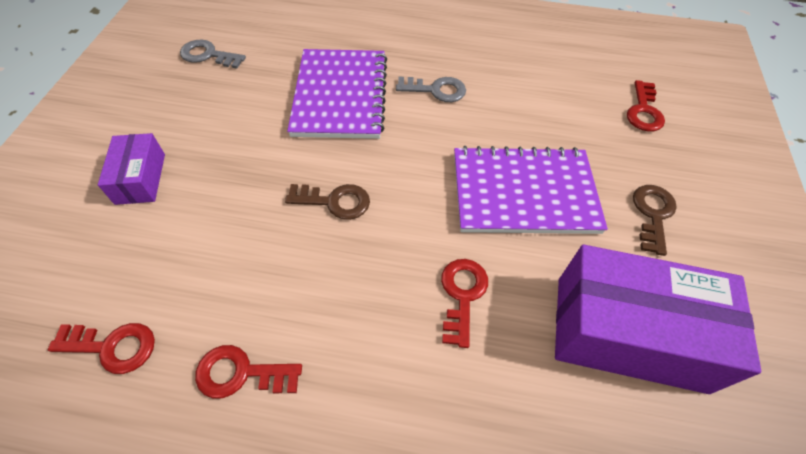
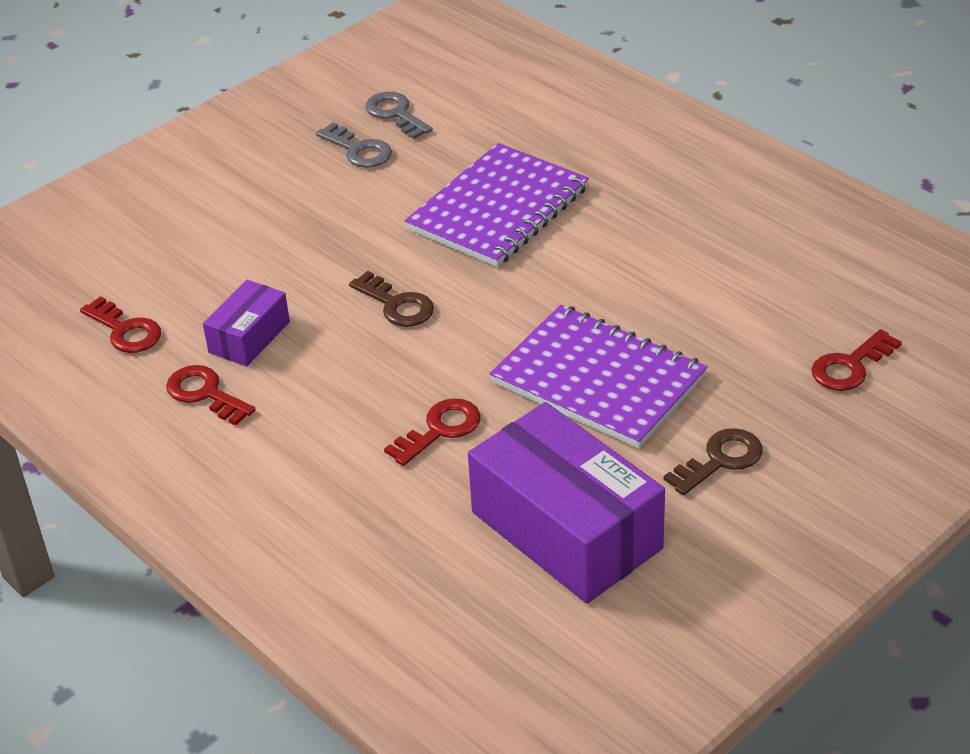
camera: 40 degrees right, 15 degrees down
(140, 178) = (239, 211): purple box -> purple box (249, 337)
(436, 90) = (613, 244): grey key -> grey key (358, 150)

